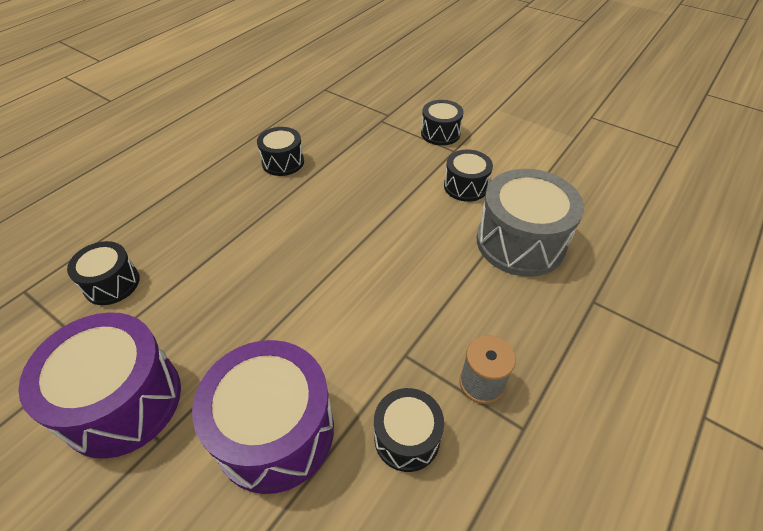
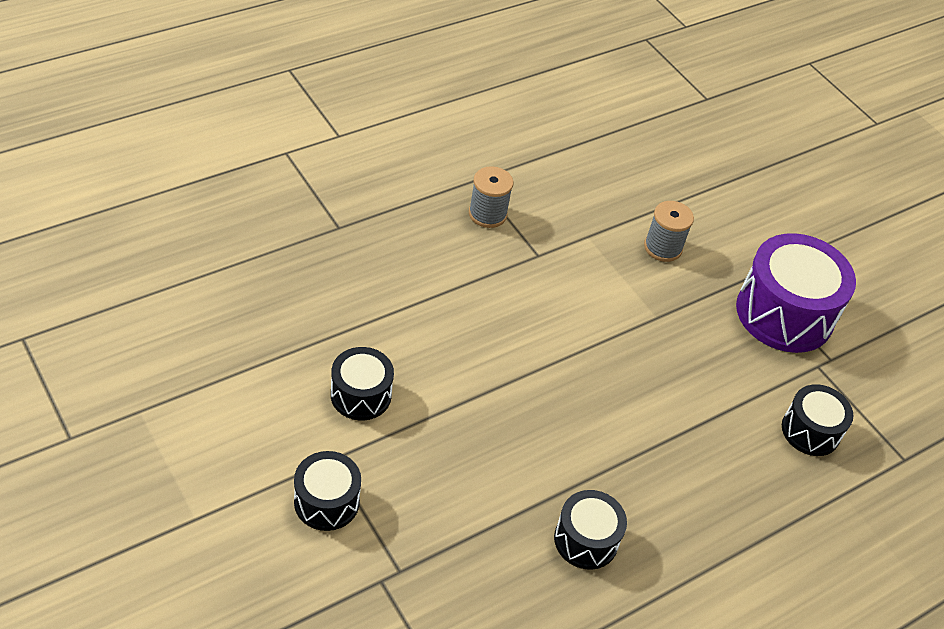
camera: 165 degrees left, 0 degrees up
(275, 431) = (663, 247): purple drum -> grey spool
(407, 438) = (565, 207): black drum -> none
(520, 242) = (356, 303): grey drum -> none

